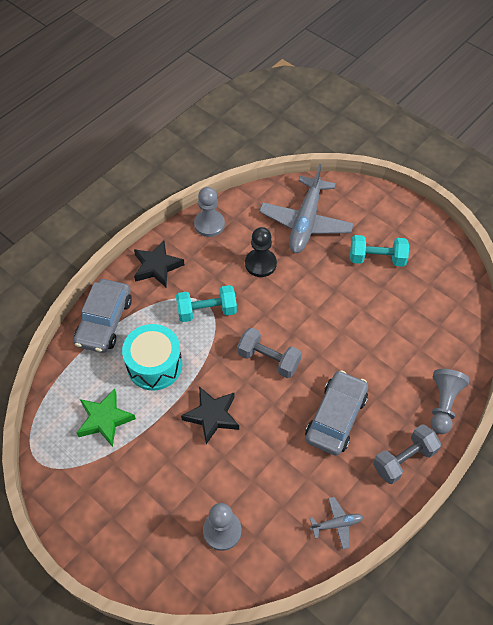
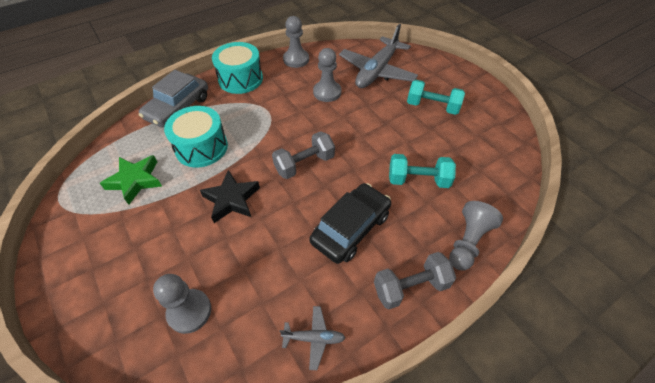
camera: 15 degrees right, 5 degrees down
(157, 266) = (240, 79): black star -> turquoise drum
(207, 311) = (266, 117): turquoise dumbbell -> turquoise dumbbell (418, 180)
(260, 264) = (327, 92): black pawn -> grey pawn
(268, 359) = (304, 164): grey dumbbell -> grey dumbbell turned 75 degrees counterclockwise
(336, 417) = (350, 228): grey car -> black car

